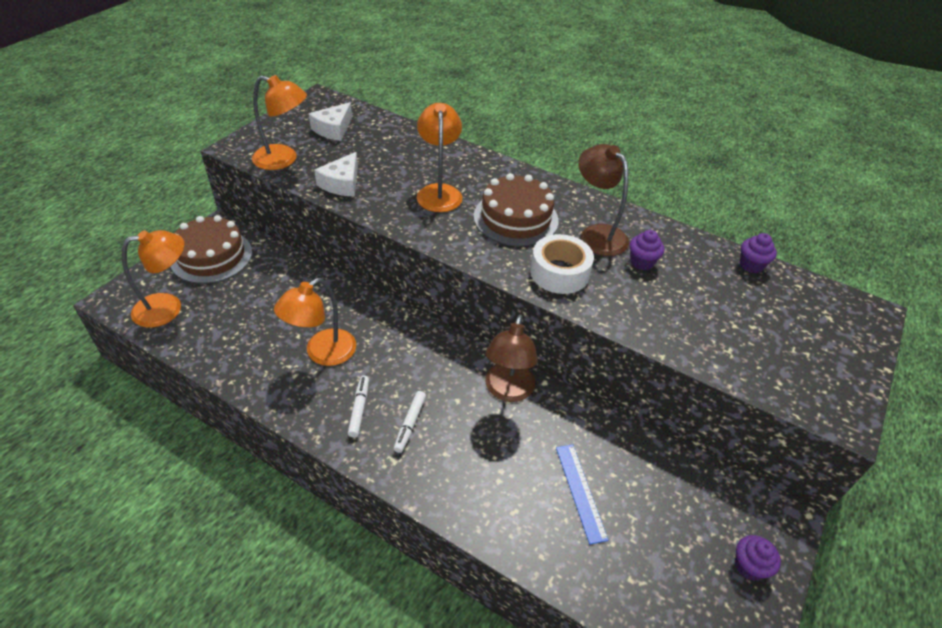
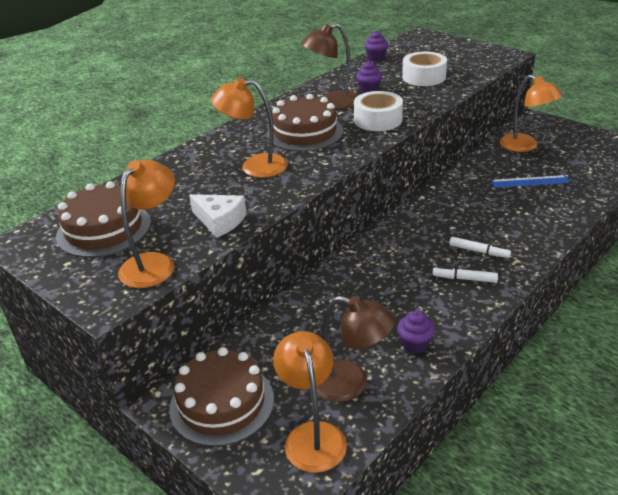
camera: 75 degrees left, 10 degrees down
(322, 353) = (397, 302): orange lamp -> orange lamp (525, 146)
(333, 129) = (104, 229): white cheese -> brown cake
(507, 391) = (442, 203): brown lamp -> brown lamp (351, 384)
(705, 314) = (424, 77): none -> white tape
(749, 566) = (569, 134): purple cupcake -> purple cupcake (415, 344)

